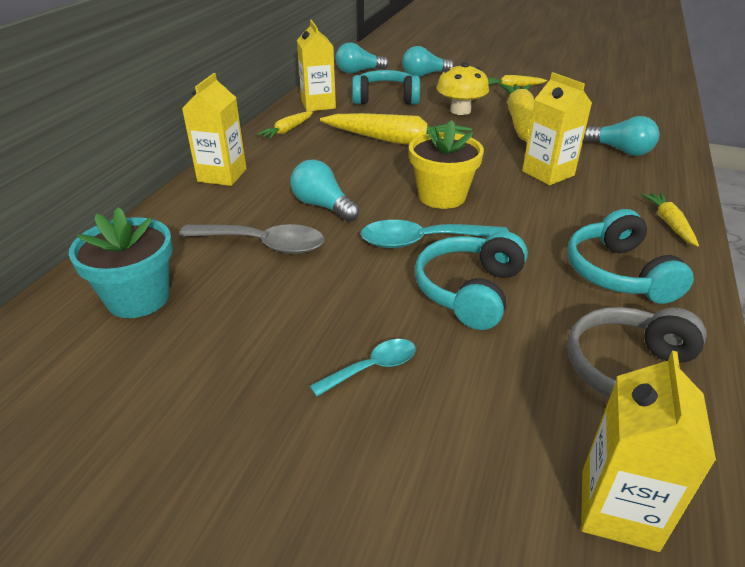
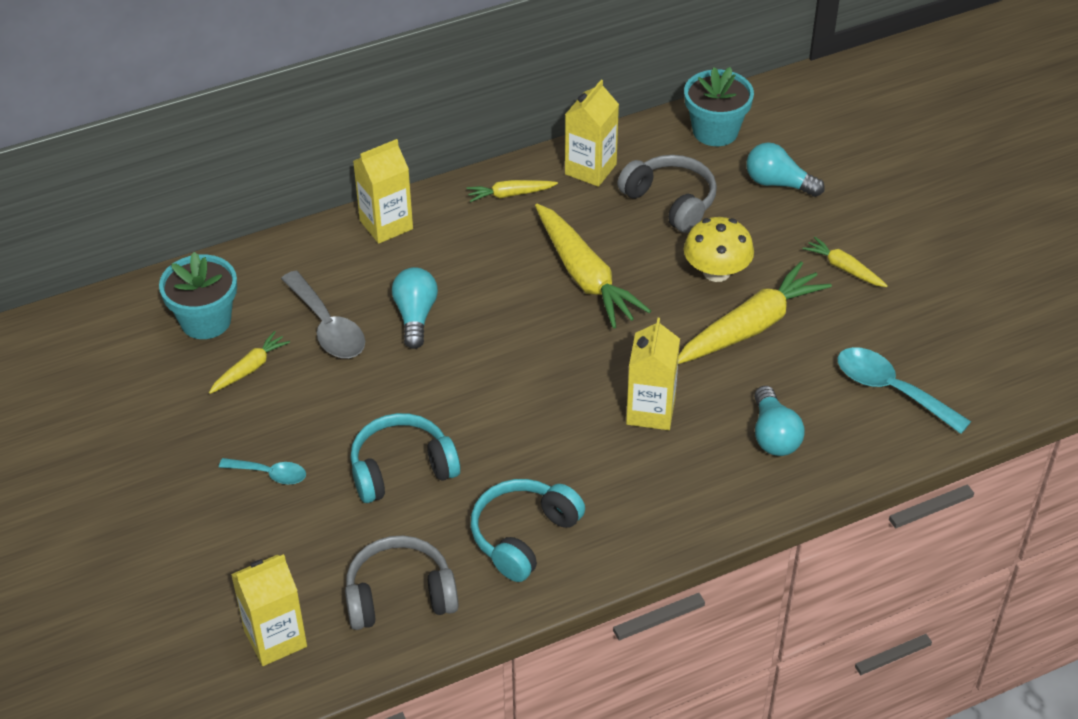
camera: 45 degrees right, 10 degrees up
(359, 71) = (715, 131): turquoise light bulb -> turquoise flower pot
(385, 99) = (670, 202): turquoise headphones -> grey headphones
(423, 241) = (436, 405): turquoise spoon -> turquoise spoon (891, 390)
(442, 196) = (518, 371): yellow flower pot -> none
(669, 223) = (649, 532): yellow carrot -> yellow carrot (250, 368)

